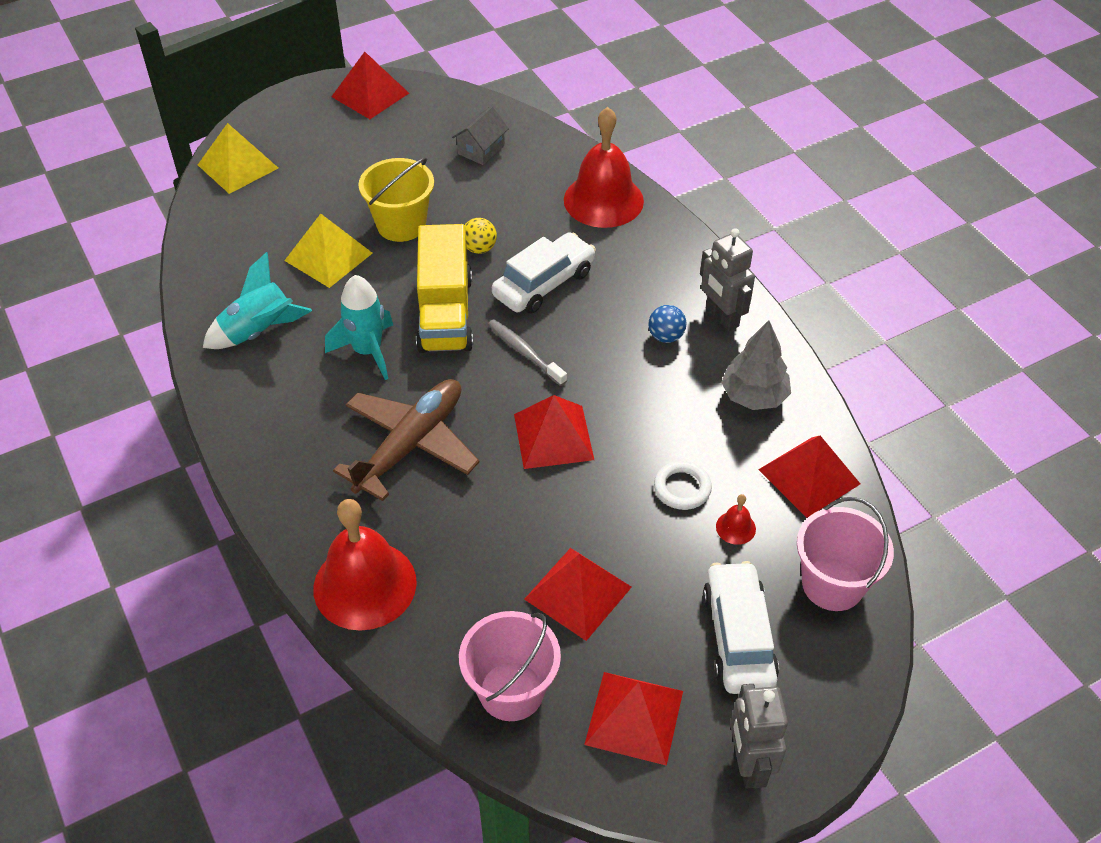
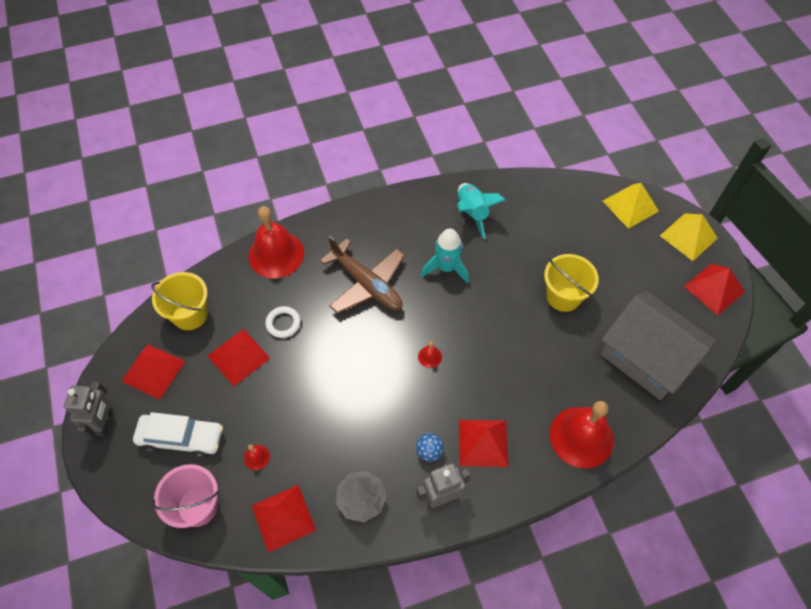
camera: 100 degrees right, 10 degrees up
(328, 256) = (535, 252): yellow pyramid -> yellow pyramid (688, 237)
(445, 313) = (473, 314): yellow truck -> none
(479, 248) = (534, 342): yellow ball -> none
(481, 149) = (646, 357): grey house -> grey house, size x2.43
(511, 691) = (190, 314): pink bucket -> yellow bucket
(524, 352) = (430, 356): grey toothbrush -> red bell
(544, 283) = (493, 379): white car -> none
(553, 437) = (355, 362): red pyramid -> red pyramid (483, 442)
(682, 488) = (295, 431): white ring -> white ring (283, 323)
(748, 764) = (105, 423): grey robot -> grey robot turned 90 degrees clockwise

